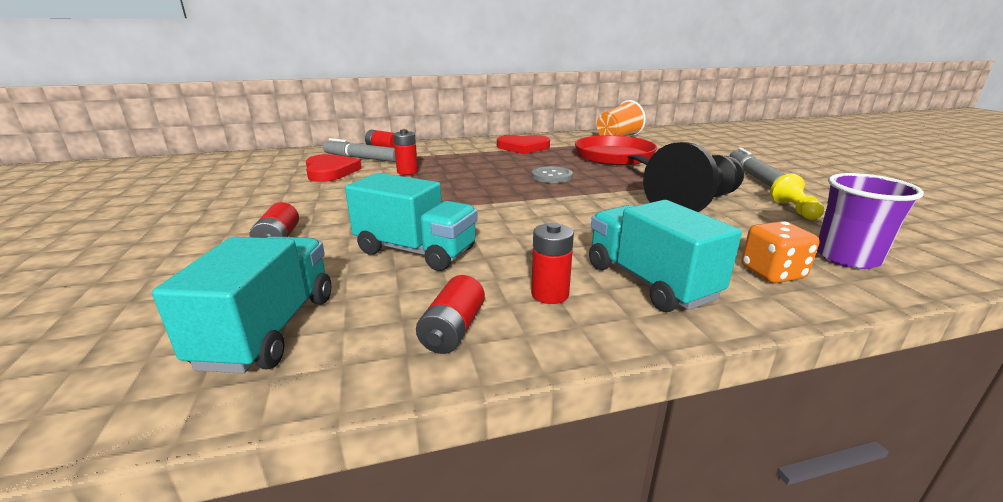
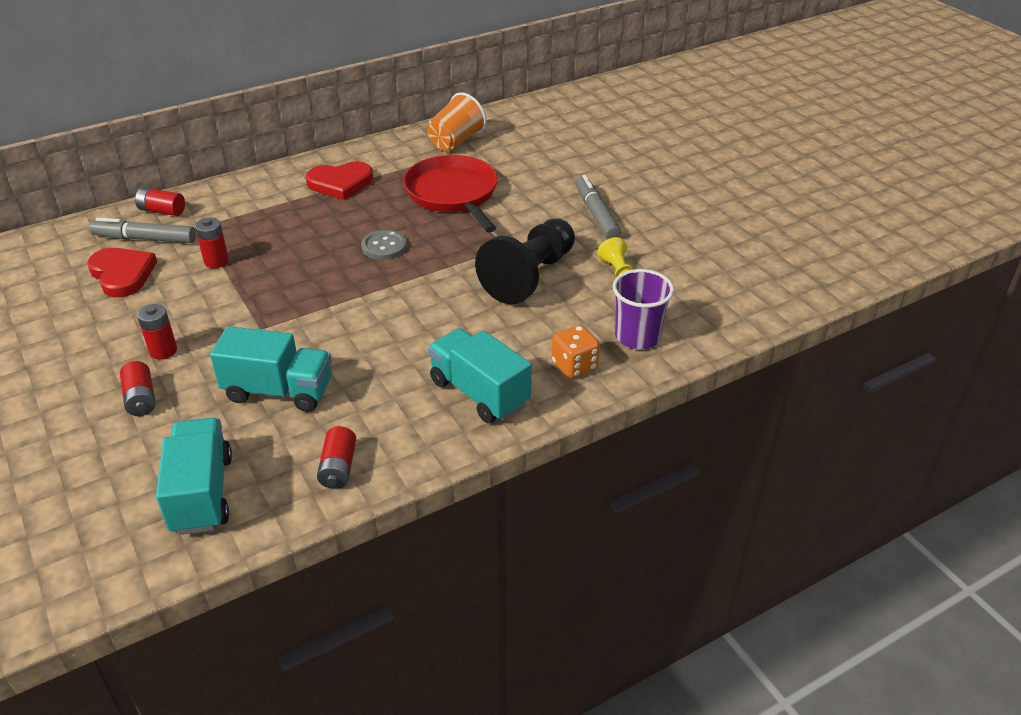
camera: 15 degrees left, 15 degrees up
(550, 294) = (403, 420): red battery -> red battery (163, 351)

